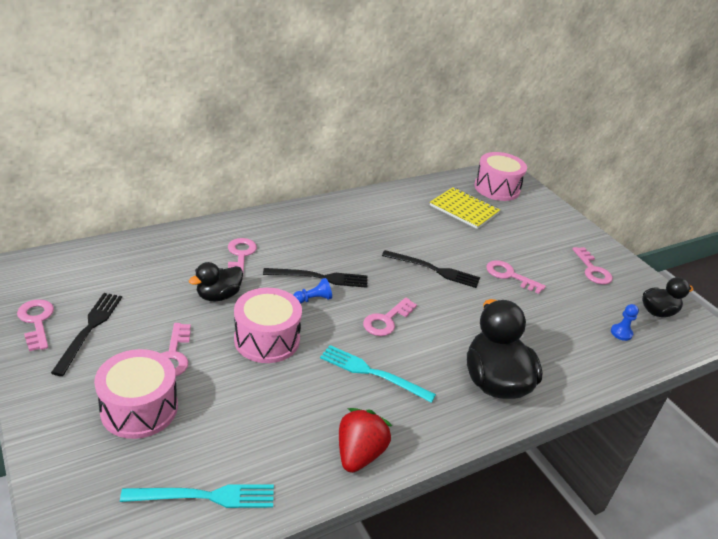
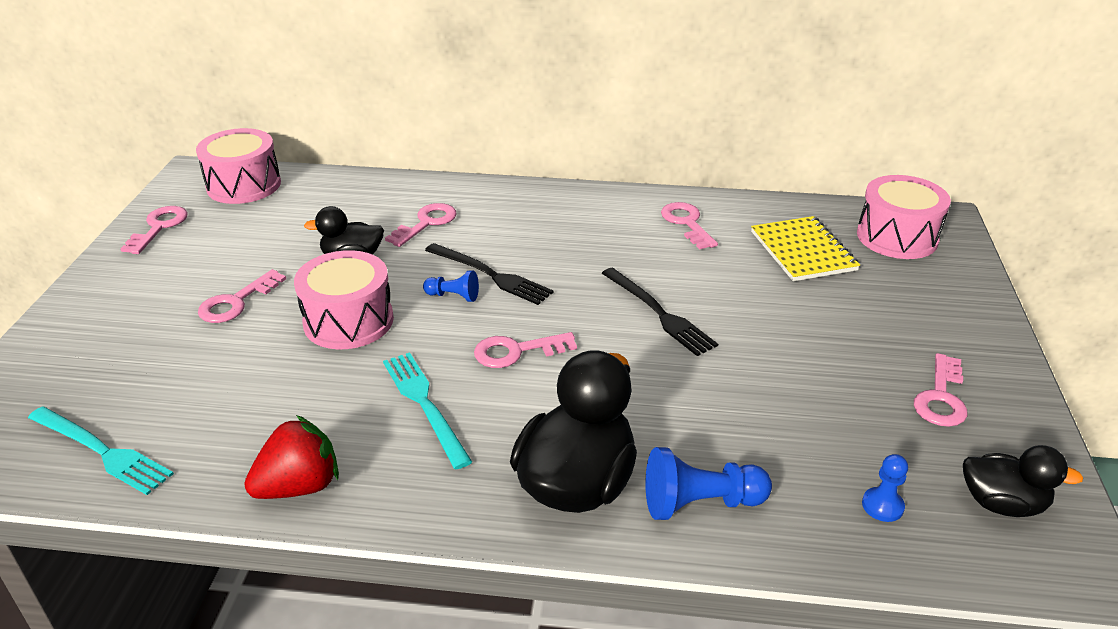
camera: 40 degrees right, 0 degrees up
(89, 329) = (193, 250): black fork -> none
(139, 408) = (147, 340): pink drum -> pink drum (244, 185)
(509, 276) = (773, 358): pink key -> pink key (687, 223)
(555, 366) = (700, 503): none -> blue pawn

